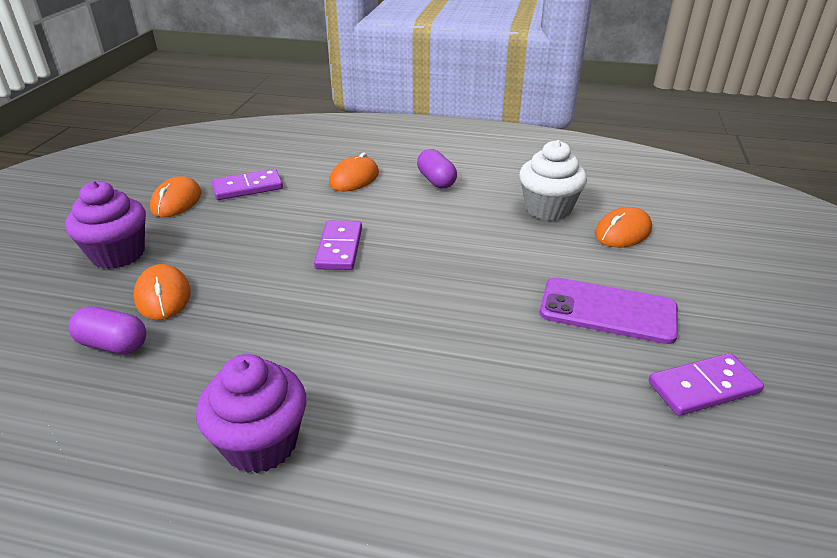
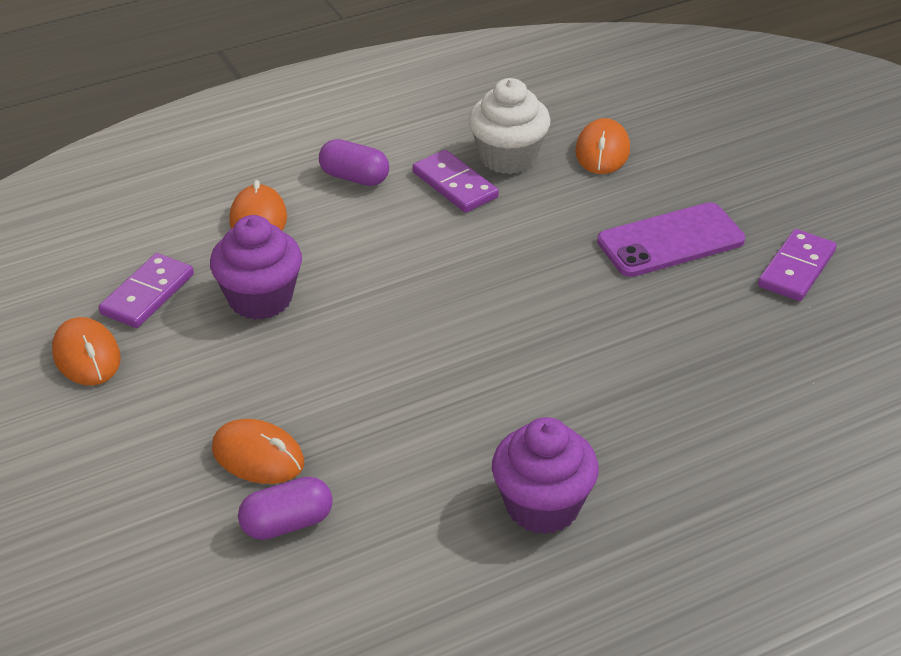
camera: 40 degrees left, 5 degrees up
(118, 254) = (128, 448): purple cupcake -> purple cupcake (260, 299)
(339, 248) = (362, 309): purple domino -> purple domino (454, 185)

